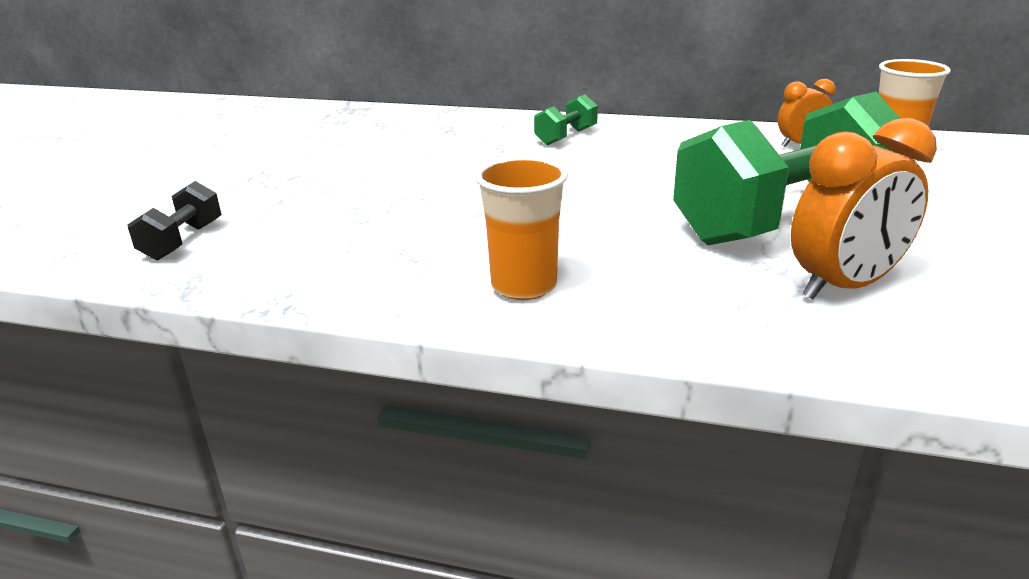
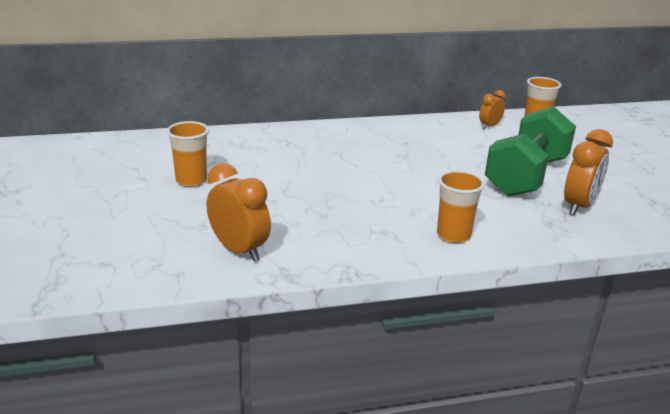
camera: 30 degrees left, 0 degrees up
(183, 241) = (239, 250): black dumbbell -> orange clock
(262, 154) = (191, 181): none -> orange cup
(566, 137) = (365, 138): green dumbbell -> none

